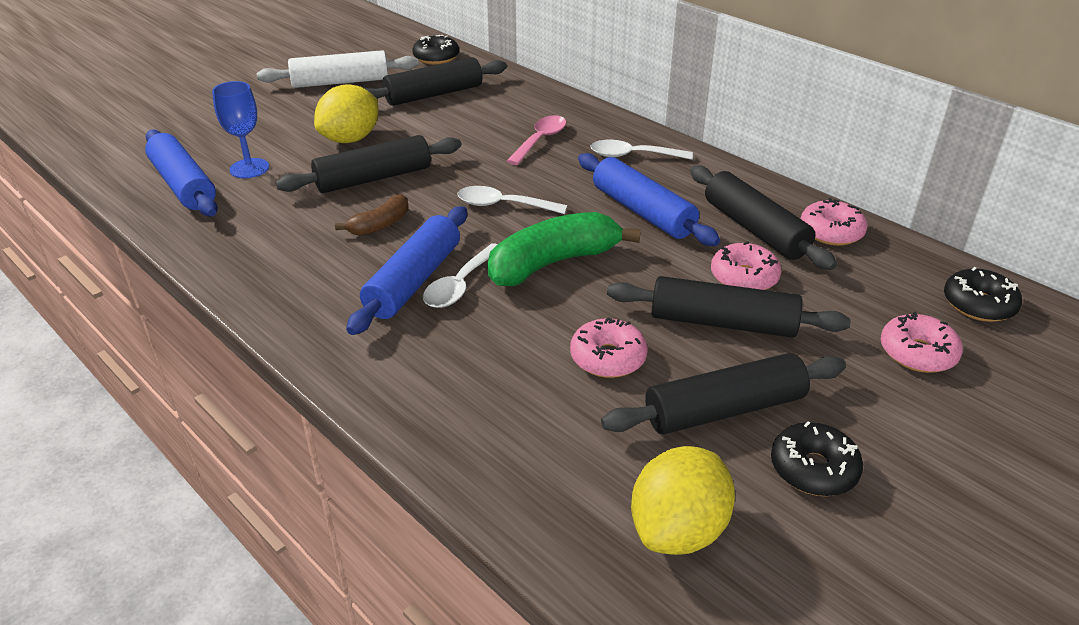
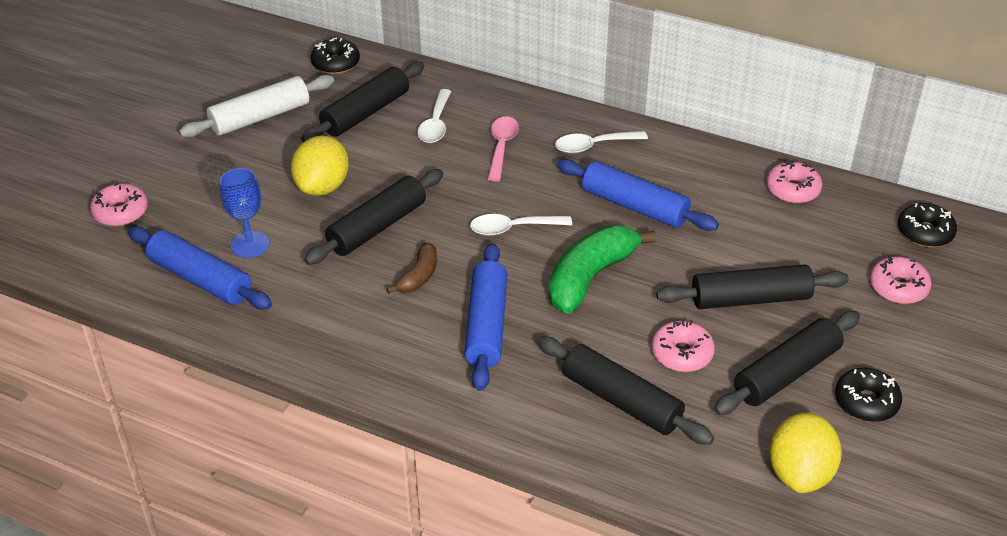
camera: 20 degrees left, 5 degrees up
(460, 285) = (528, 319): white spoon -> white spoon (436, 124)
(744, 277) = (746, 252): pink donut -> pink donut (121, 212)
(755, 229) = (733, 201): black rolling pin -> black rolling pin (621, 400)

